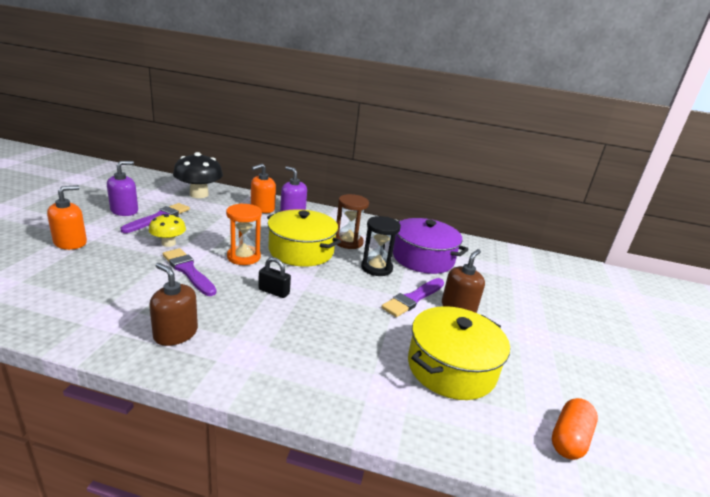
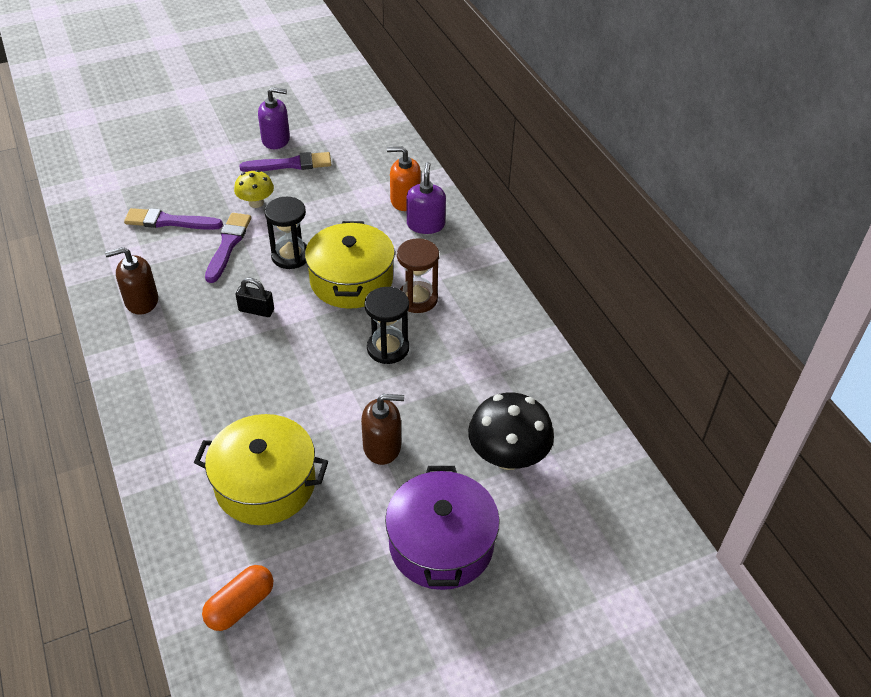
camera: 55 degrees right, 20 degrees up
(70, 243) = (191, 162): orange soap dispenser -> none
(175, 333) = (141, 301): brown soap dispenser -> brown soap dispenser turned 105 degrees counterclockwise
(199, 194) = (372, 146): black mushroom -> black mushroom (508, 456)
(243, 257) = (290, 256): orange hourglass -> black hourglass
(274, 291) = (256, 310): black padlock -> black padlock turned 60 degrees counterclockwise
(413, 298) = (358, 405): purple brush -> purple brush (169, 221)
(423, 258) = (461, 371): purple pot -> purple pot (441, 544)
(569, 438) = (240, 605): orange capsule -> orange capsule turned 45 degrees counterclockwise

